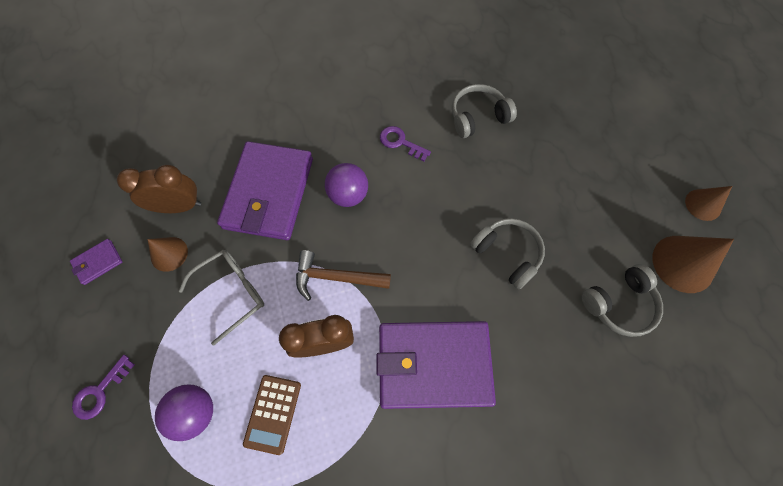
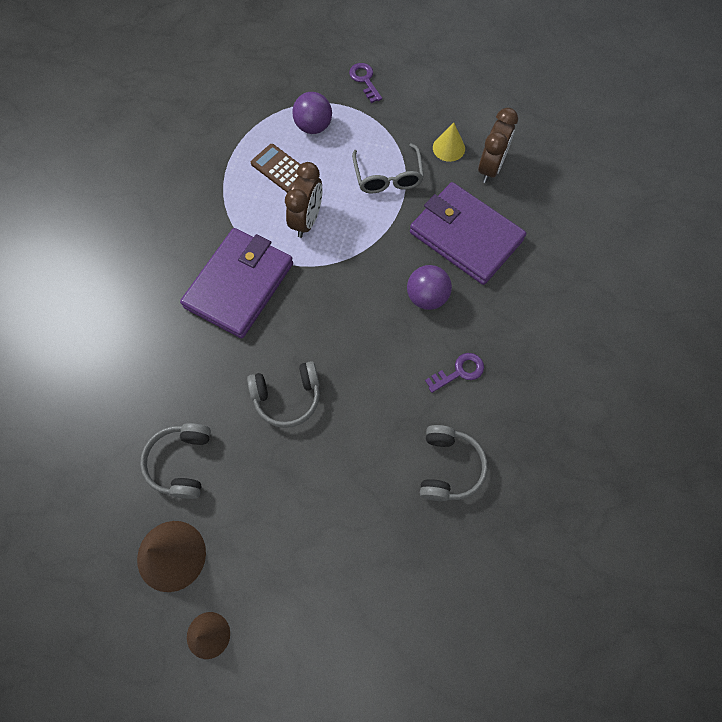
camera: 120 degrees right, 0 degrees up
(98, 262) = (469, 103): purple wallet -> none
(169, 254) = (448, 148): brown cone -> yellow cone
(336, 277) = (354, 251): brown hammer -> none

